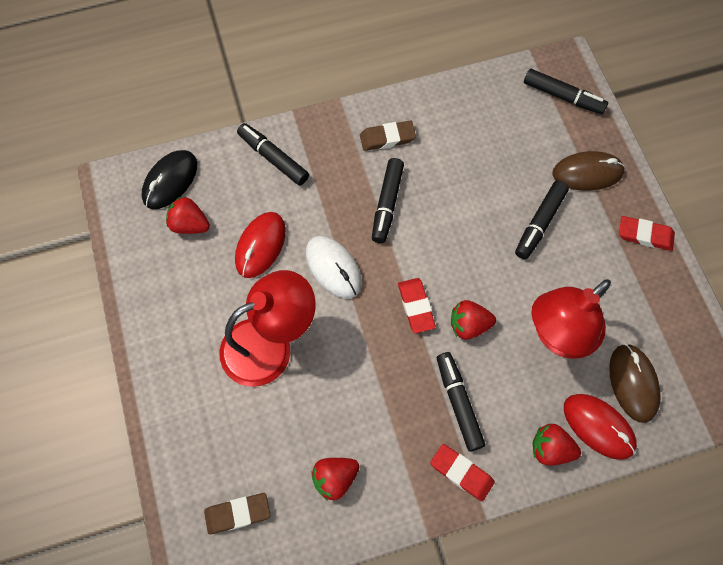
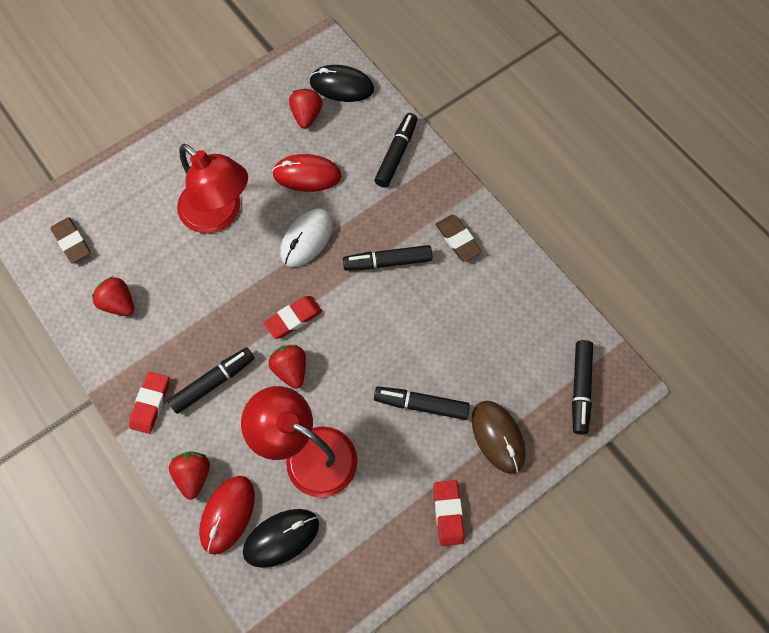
camera: 70 degrees right, 0 degrees up
(633, 383) = (281, 538): brown mouse -> black mouse

